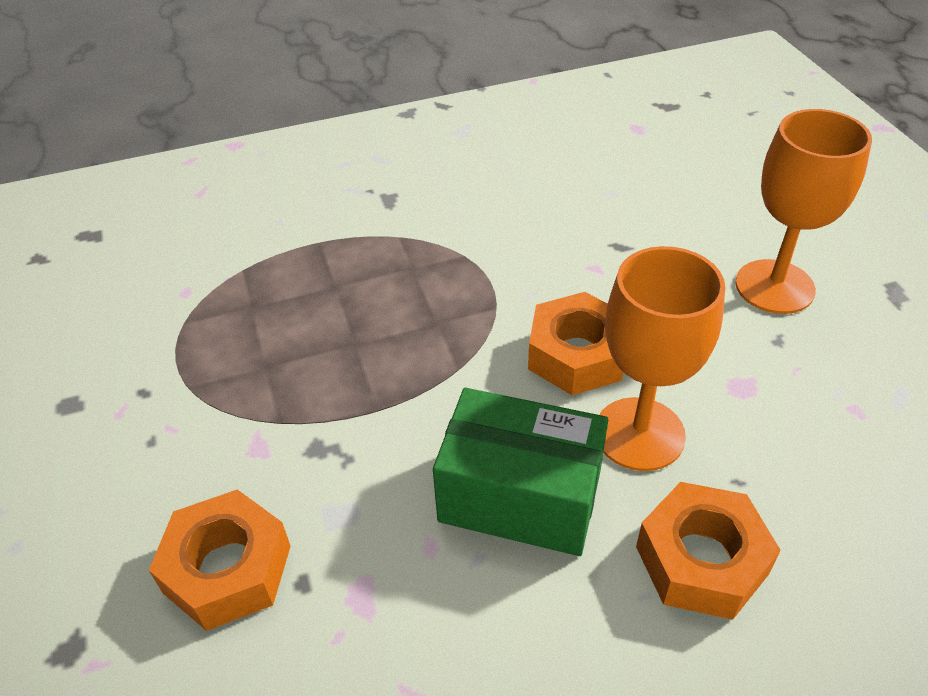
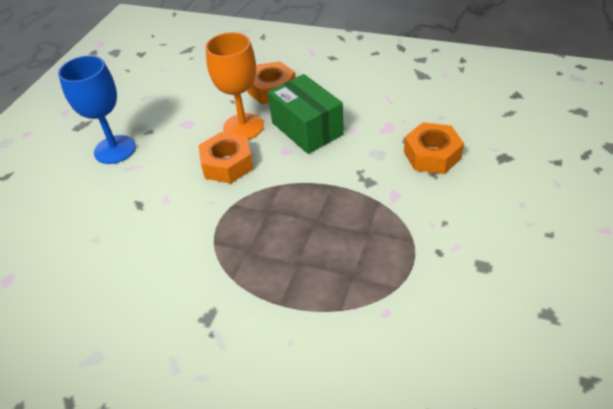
camera: 140 degrees left, 0 degrees up
(774, 287) = (115, 149): orange goblet -> blue goblet

